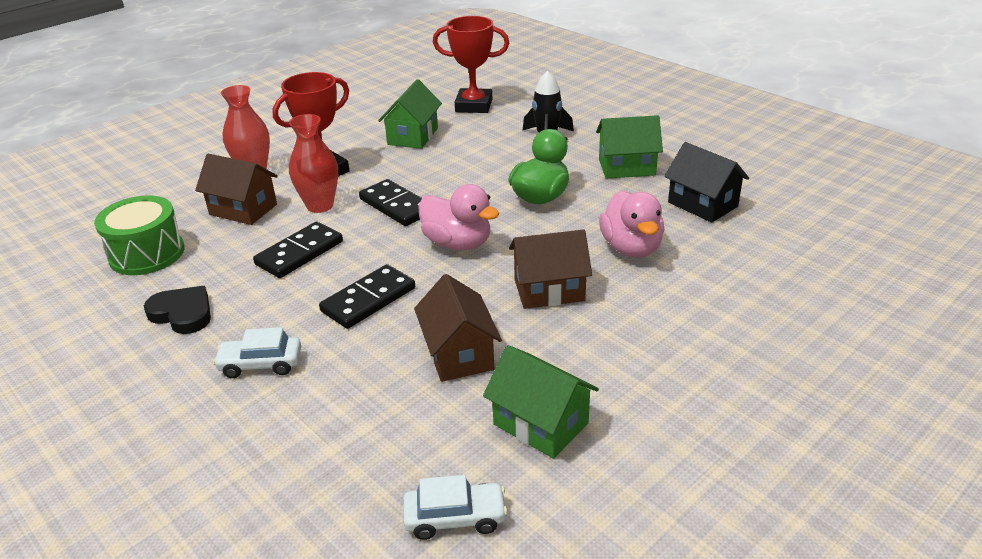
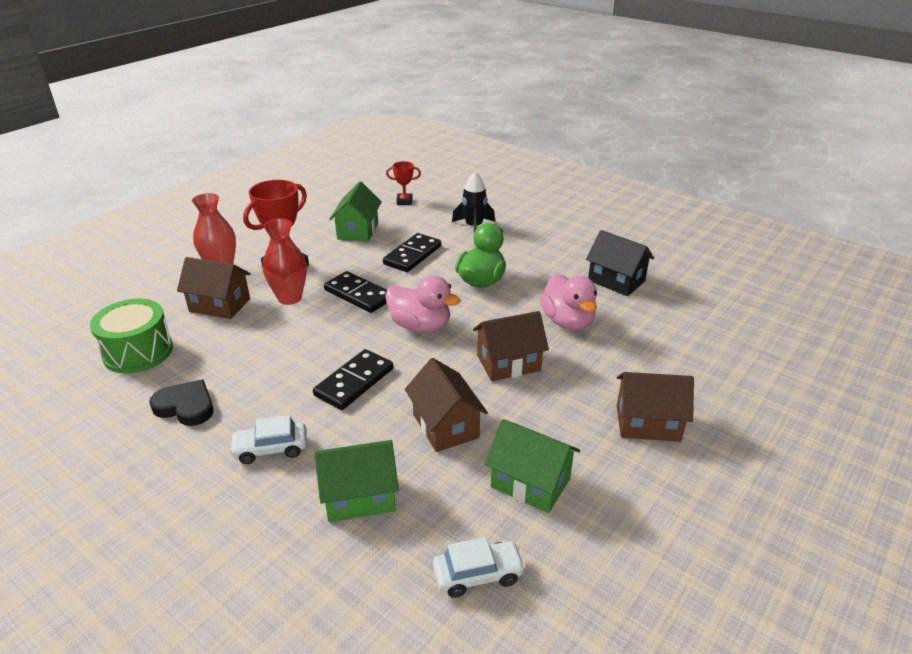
camera: 10 degrees left, 0 degrees up
(299, 253) = (281, 343): black domino -> black domino (412, 255)
(474, 105) = (404, 201): red trophy -> red trophy, size x0.53
(626, 167) = (547, 251): green house -> green house (359, 496)
(699, 368) = (648, 423): none -> brown house

